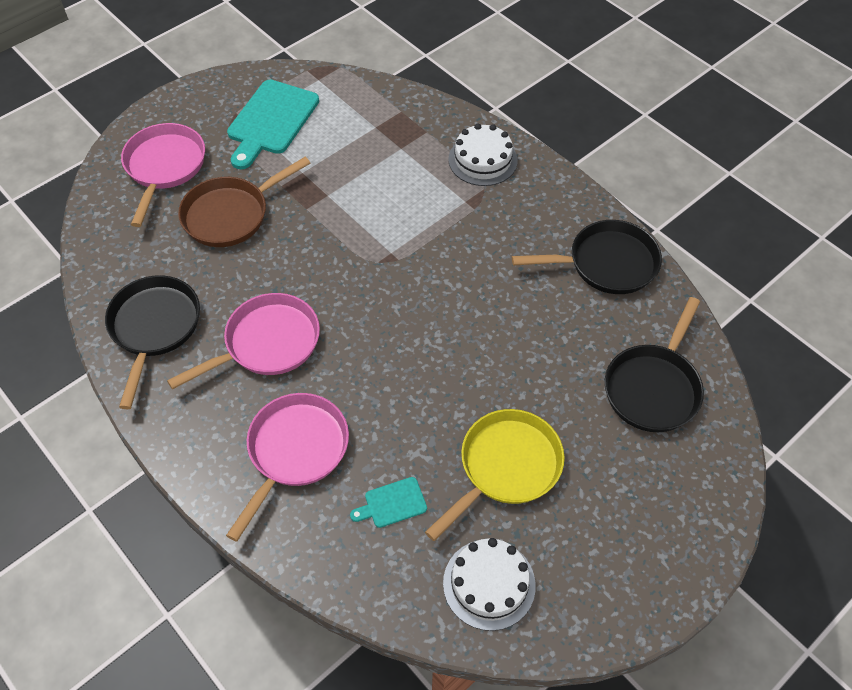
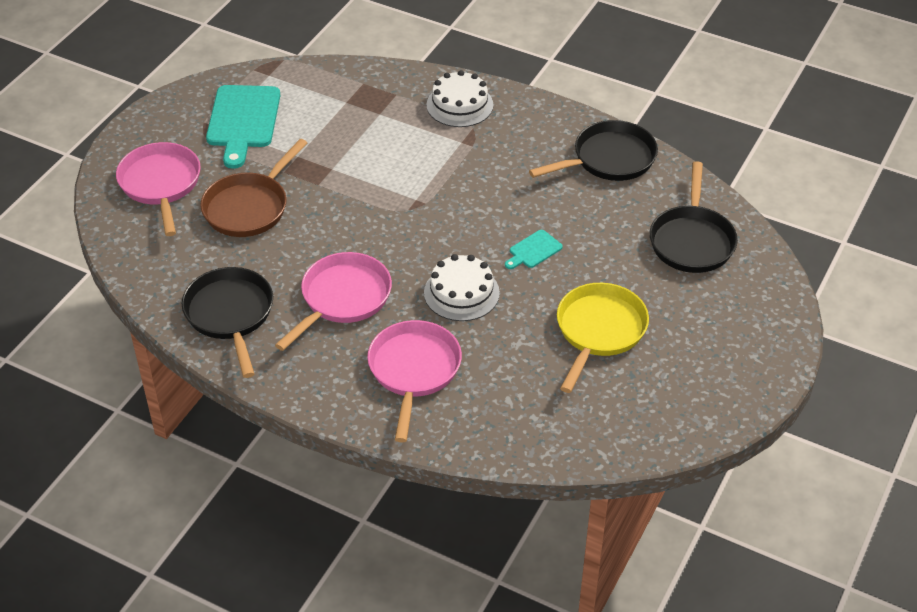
camera: 20 degrees left, 10 degrees down
(392, 503) = (518, 384): turquoise cutting board -> turquoise cutting board (533, 250)
(489, 584) = (626, 415): white cake -> white cake (461, 293)

